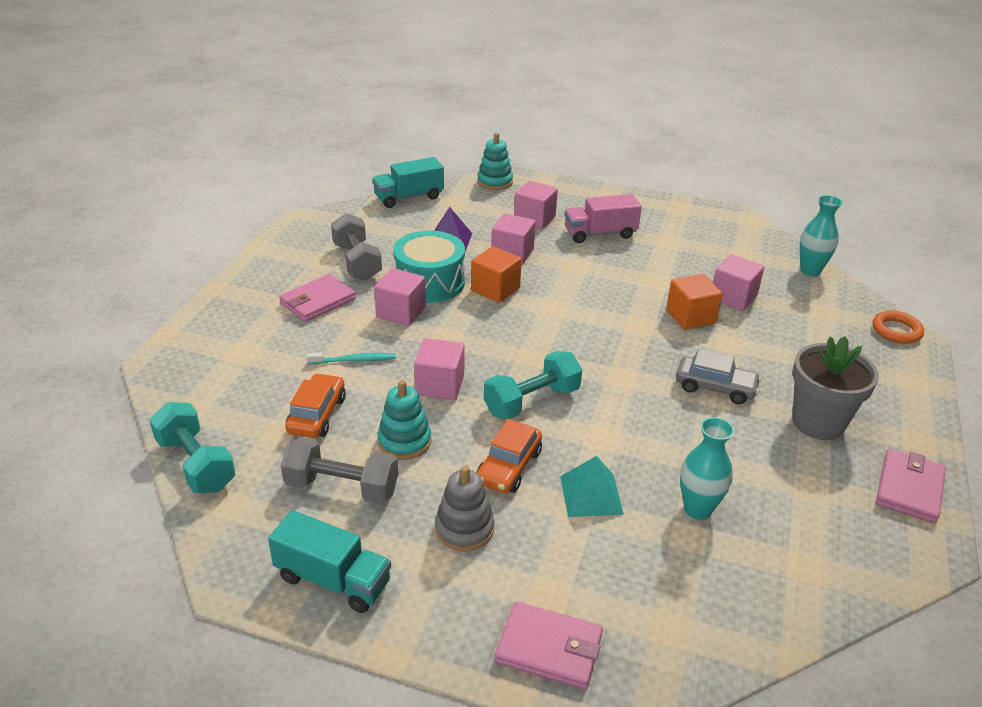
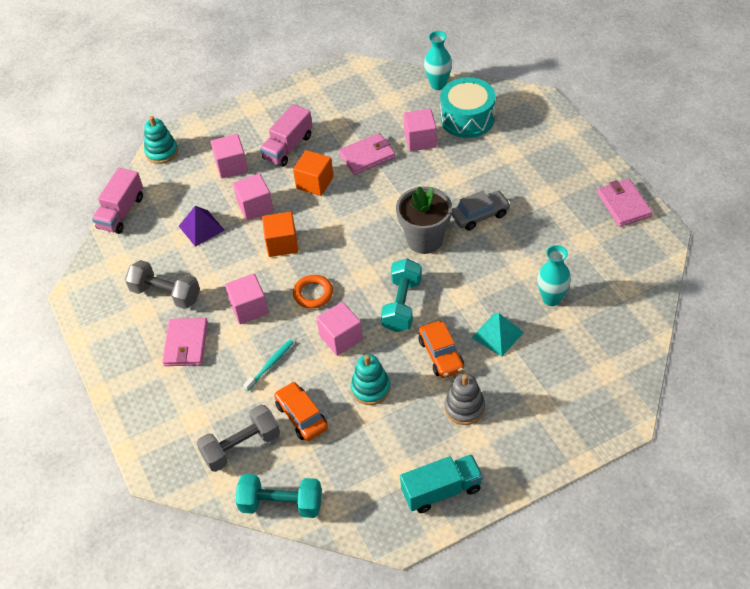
camera: 40 degrees left, 15 degrees up
(342, 487) = (377, 443): grey dumbbell -> grey dumbbell (241, 446)
(408, 197) = (121, 212): turquoise truck -> pink truck
(429, 282) = (235, 272): turquoise drum -> turquoise drum (467, 118)
(549, 648) = (572, 428): pink wallet -> pink wallet (367, 156)
(690, 317) = (414, 174): orange cube -> orange cube (315, 183)
(818, 422) = (549, 197): grey flower pot -> grey flower pot (424, 240)
(896, 331) = (524, 99): orange ring -> orange ring (313, 294)

